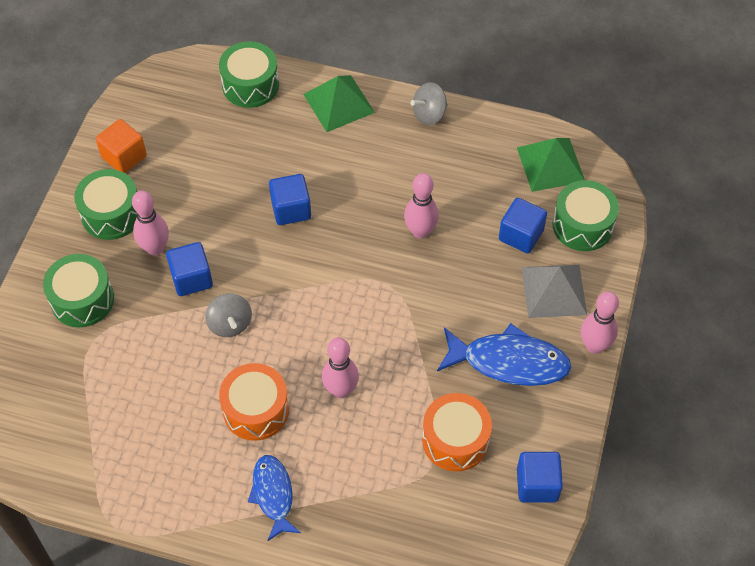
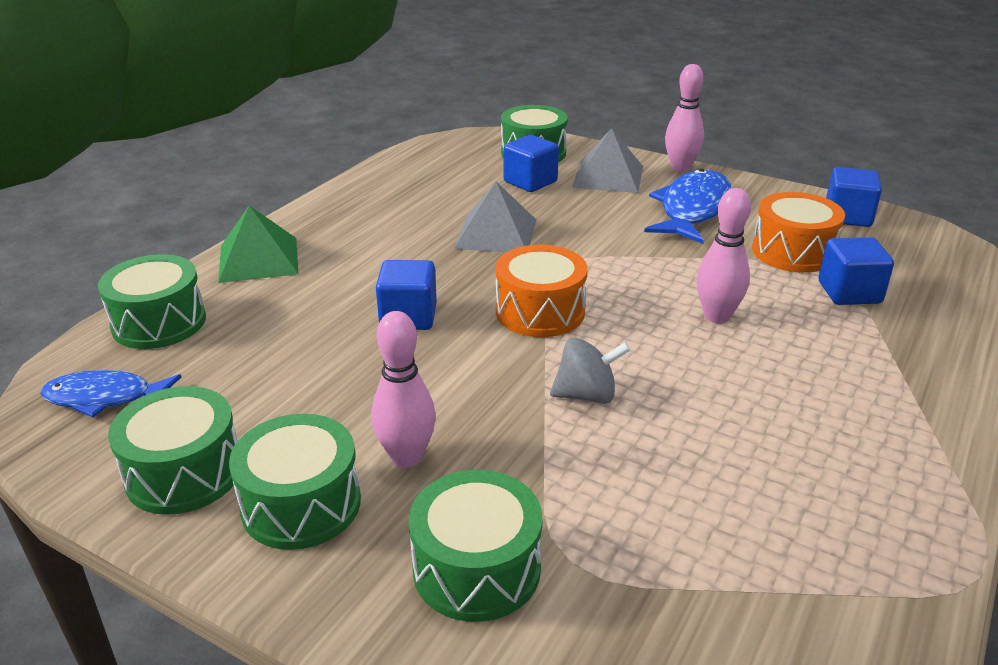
camera: 75 degrees left, 25 degrees down
(124, 157) = (184, 473): orange cube -> green drum
(191, 278) = (487, 423): blue cube -> blue cube (849, 292)
(256, 410) = (743, 389): orange drum -> orange drum (540, 312)
(273, 495) = (885, 392): blue fish -> blue fish (105, 398)
(420, 231) = (496, 233): pink bowling pin -> grey pyramid
(429, 114) = (329, 206): grey spinning top -> none
(551, 164) = (448, 156): green pyramid -> none

